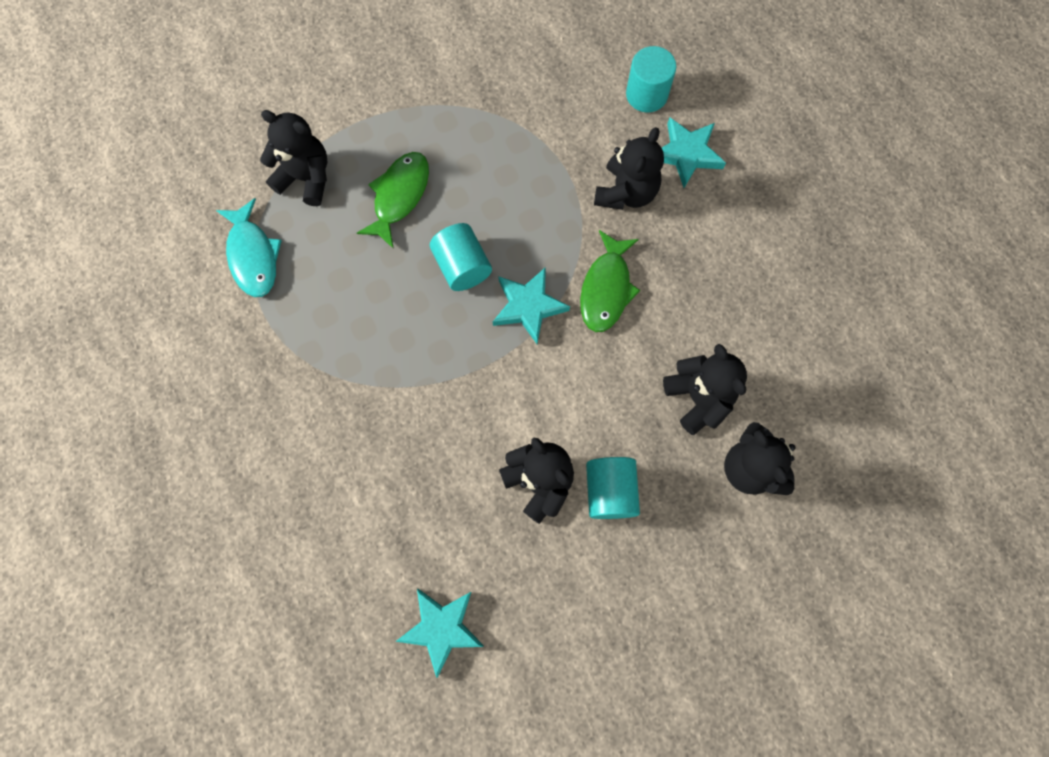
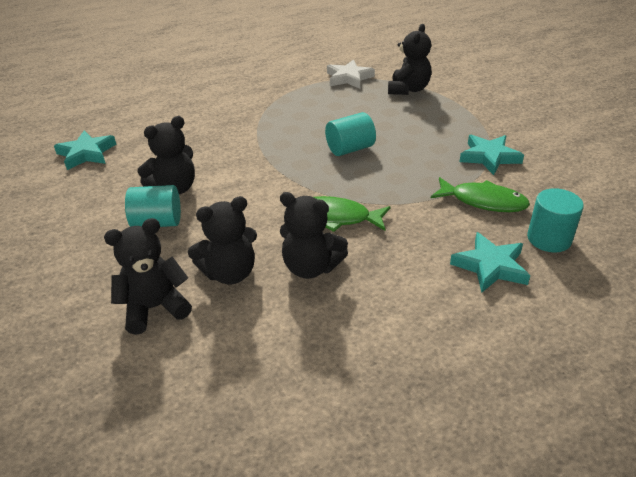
camera: 90 degrees right, 35 degrees down
(253, 256) = (348, 78): turquoise fish -> white star
(399, 196) = (403, 122): green fish -> green fish (483, 201)
(528, 306) = (318, 179): turquoise star -> turquoise star (489, 157)
(626, 192) = (435, 227): black teddy bear -> black teddy bear (311, 267)

